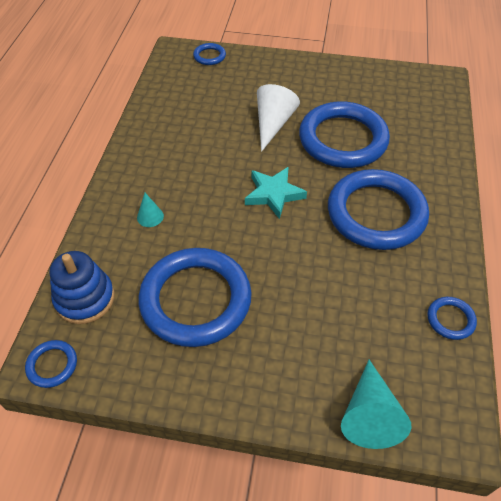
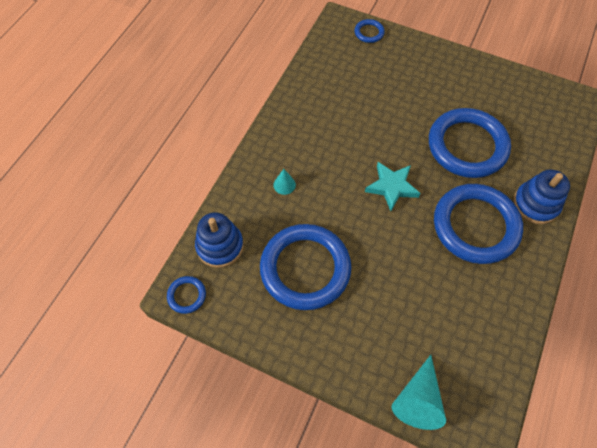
camera: 15 degrees right, 10 degrees up
(273, 124) = (409, 116): white cone -> none
(431, 180) = (535, 204): none -> blue stacking toy
(450, 319) = (509, 338): blue ring -> none

